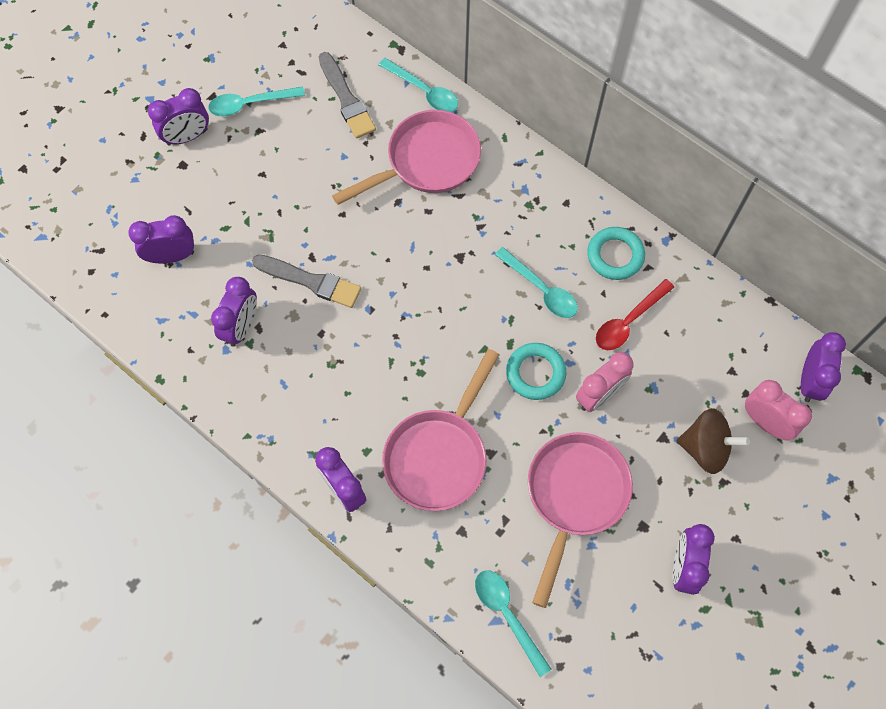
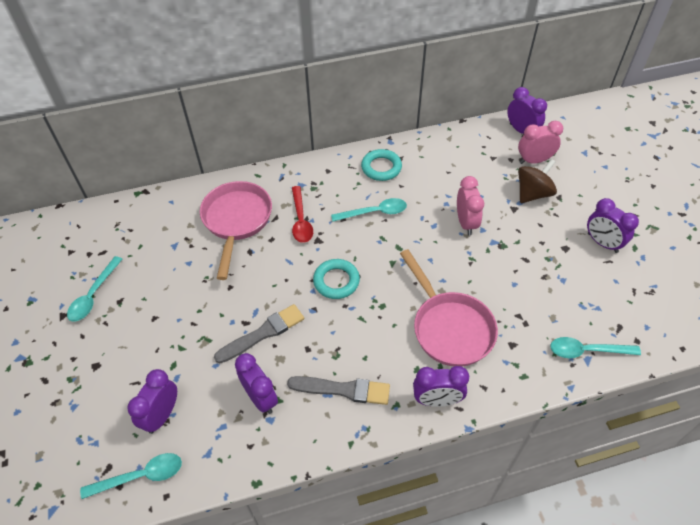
camera: 55 degrees left, 15 degrees down
(187, 137) = (76, 349): purple clock -> none
(346, 99) = (149, 238): grey brush -> grey brush (343, 390)
(424, 91) = (186, 196): turquoise spoon -> turquoise spoon (140, 476)
(535, 373) = (428, 245): turquoise ring -> turquoise ring (336, 281)
(574, 496) = (525, 270): pink pan -> none
(628, 321) = (428, 184): red spoon -> red spoon (301, 220)

